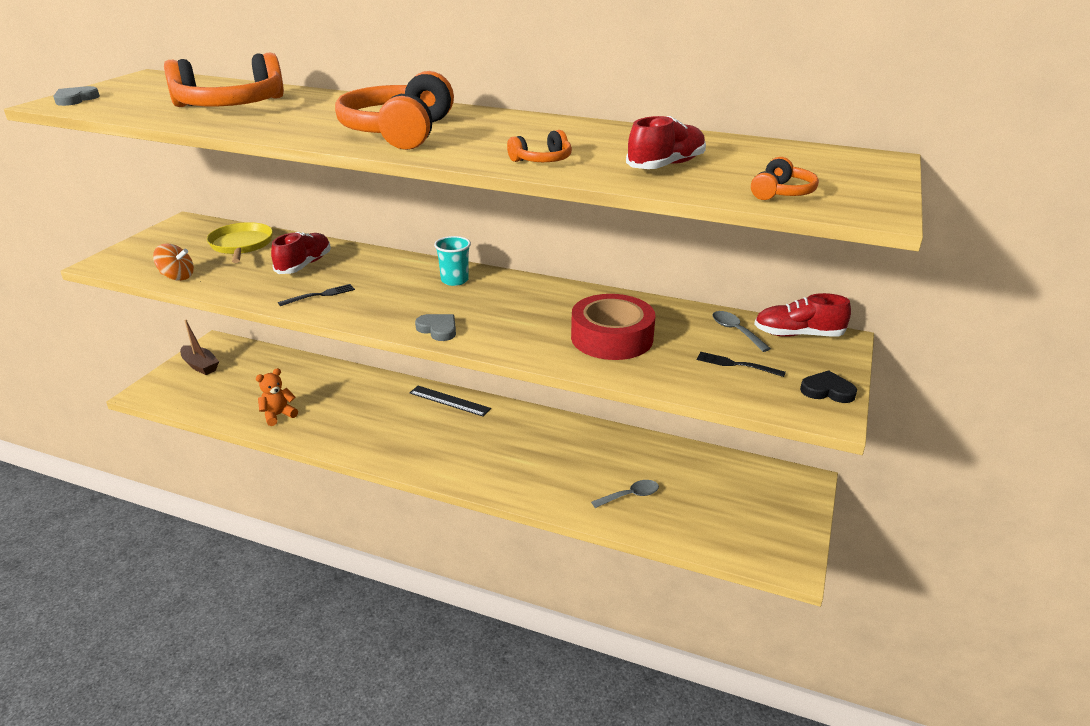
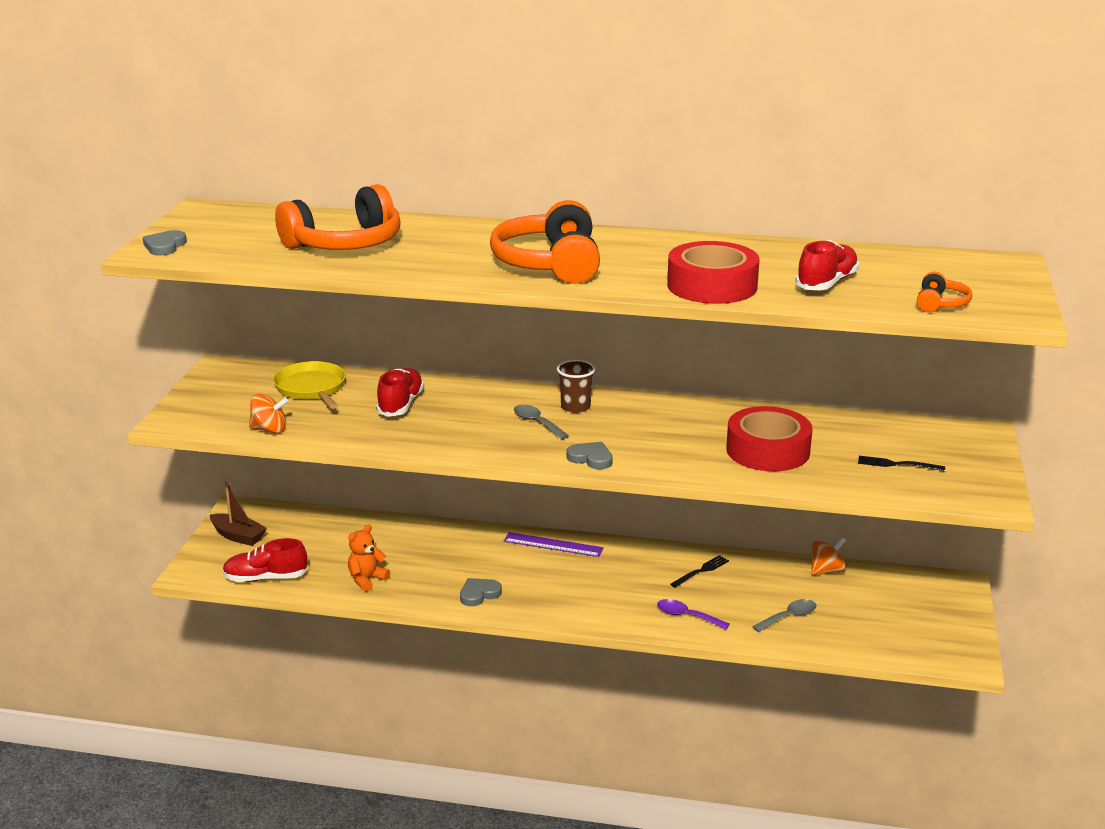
camera: 10 degrees left, 5 degrees down
(320, 295) = (443, 435): black fork -> black fork (701, 571)
(363, 439) = (479, 594): none -> grey heart
(449, 401) = (553, 545): black ruler -> purple ruler
(454, 280) = (575, 407): turquoise cup -> brown cup
(536, 483) = (687, 616): none -> purple spoon
(542, 160) = (712, 286): orange headphones -> red tape
(682, 453) = (826, 571): none -> orange spinning top
(736, 331) = (884, 433): grey spoon -> grey spoon (537, 423)
(798, 334) = (944, 431): red shoe -> red shoe (265, 578)
(827, 390) = (987, 479): black heart -> none

